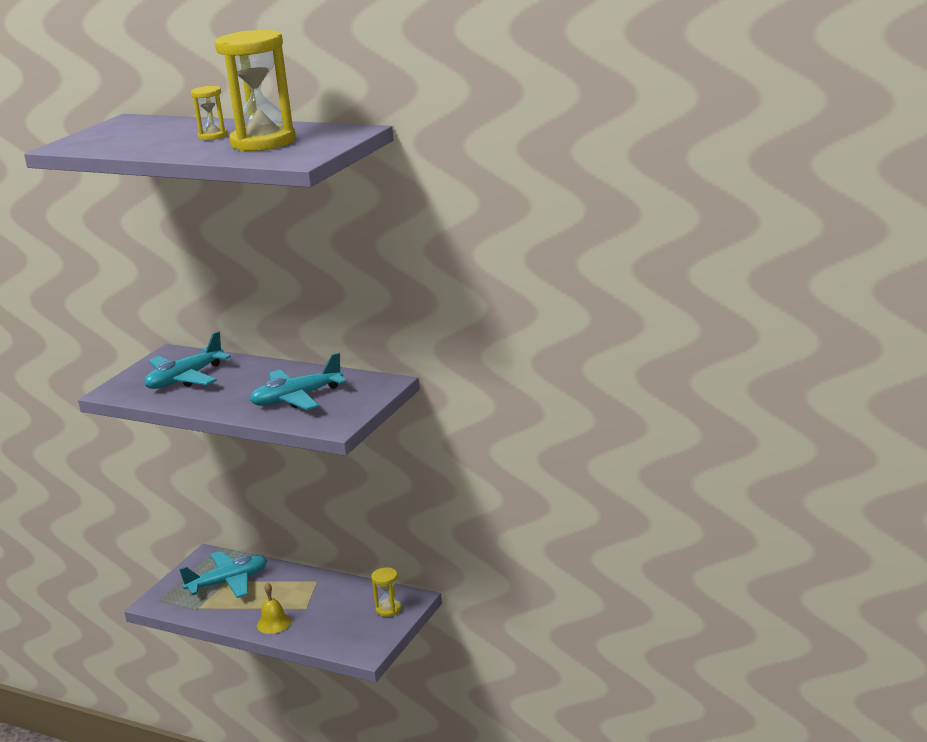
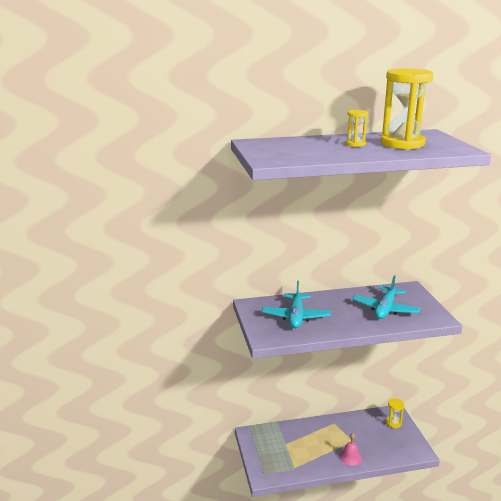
camera: 40 degrees left, 0 degrees up
(228, 582) = (288, 444): turquoise plane -> none
(274, 623) = (350, 457): yellow bell -> pink bell

